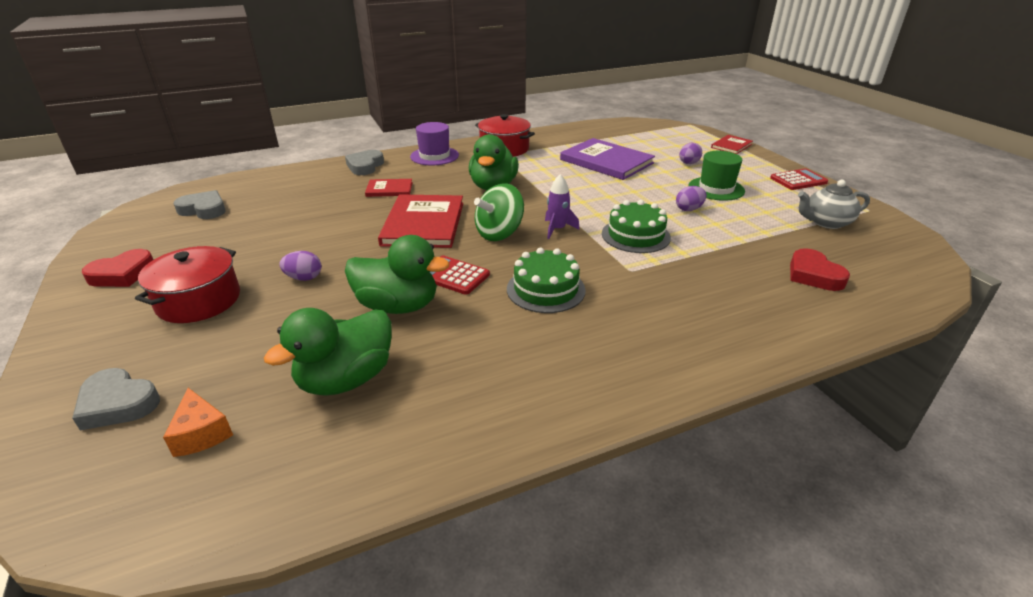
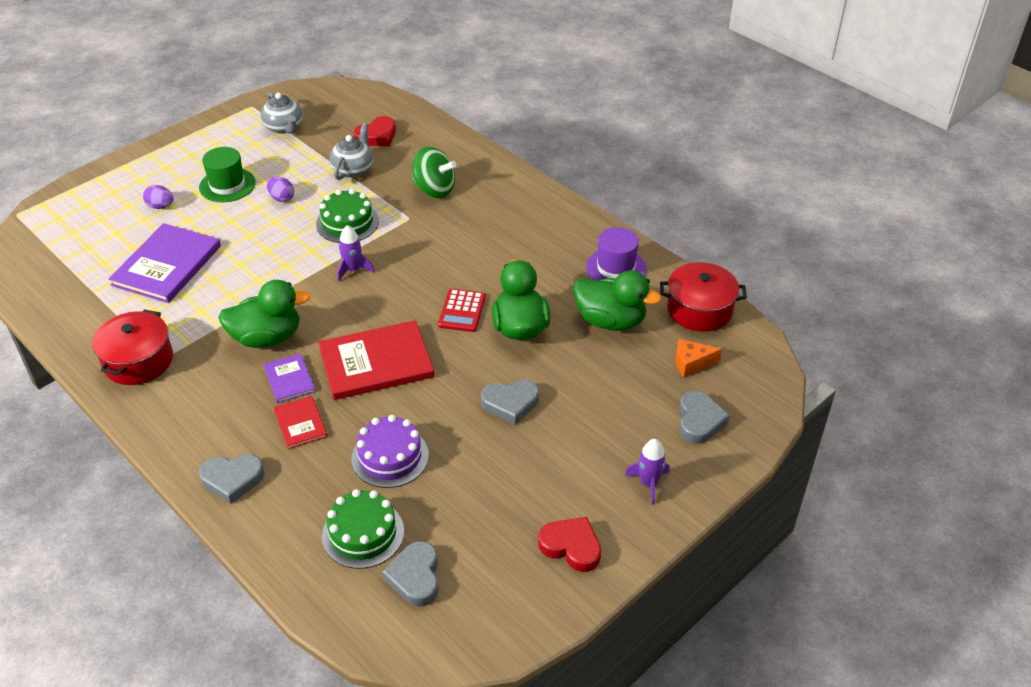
camera: 110 degrees left, 10 degrees up
(108, 335) = (649, 483): none -> purple rocket
(199, 301) = (577, 455): red pot -> red pot (699, 309)
(201, 433) = (691, 363): orange cheese -> orange cheese turned 135 degrees counterclockwise
(304, 278) = (510, 403): purple egg -> grey heart
(317, 215) = (390, 457): none -> purple cake
(434, 156) = (179, 421): purple hat -> purple hat (616, 268)
(439, 190) = (289, 379): none -> purple book
(499, 233) = (376, 304): green spinning top -> green spinning top (434, 189)
(545, 289) = (457, 256): green cake -> green cake (363, 533)
(731, 146) = (97, 180): red book -> none
(738, 251) = (353, 169): none -> grey teapot
(798, 180) = (192, 139): red calculator -> none

